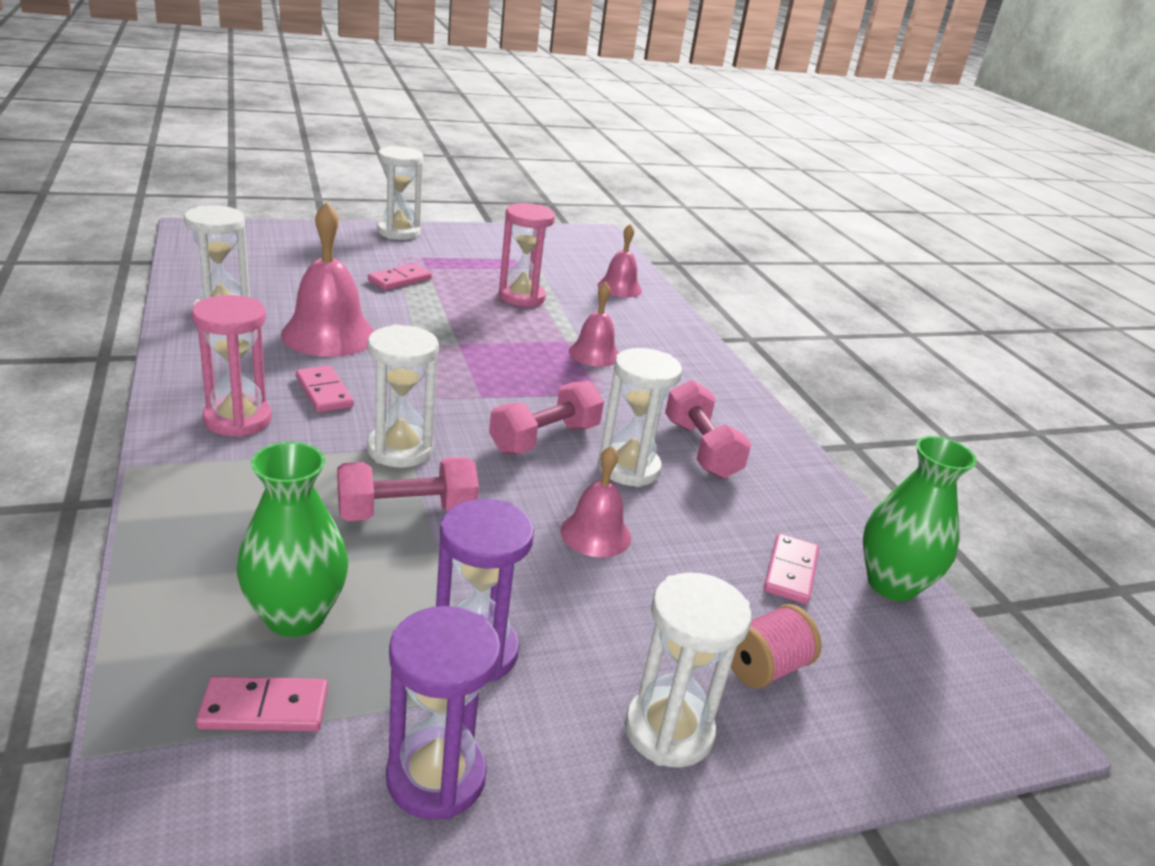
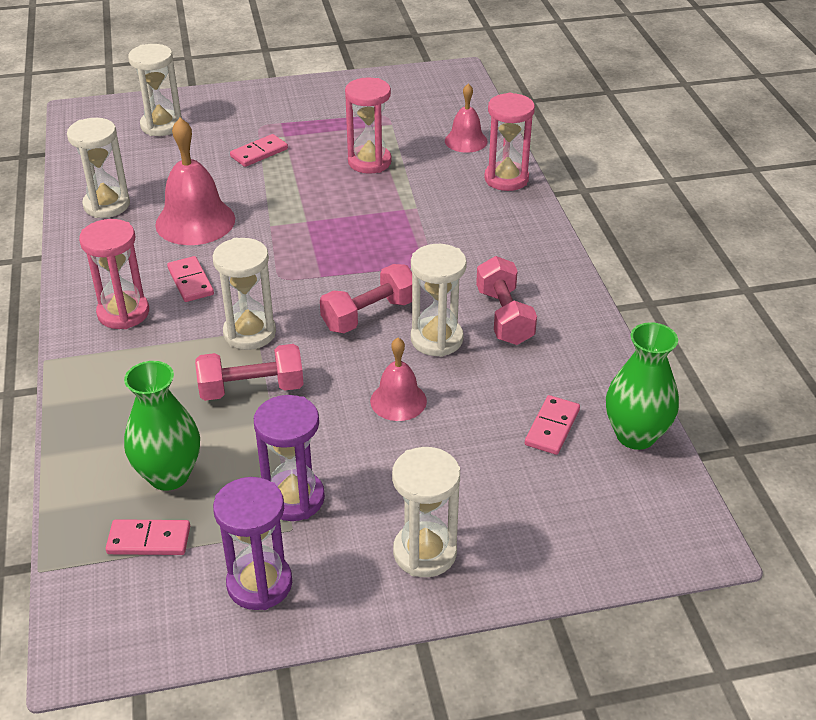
camera: 10 degrees right, 10 degrees up
(398, 232) = (261, 94): white hourglass -> white hourglass (161, 126)
(594, 354) = (427, 222): pink bell -> none
(669, 322) = (506, 179): none -> pink hourglass
(765, 667) = (509, 505): pink spool -> none

